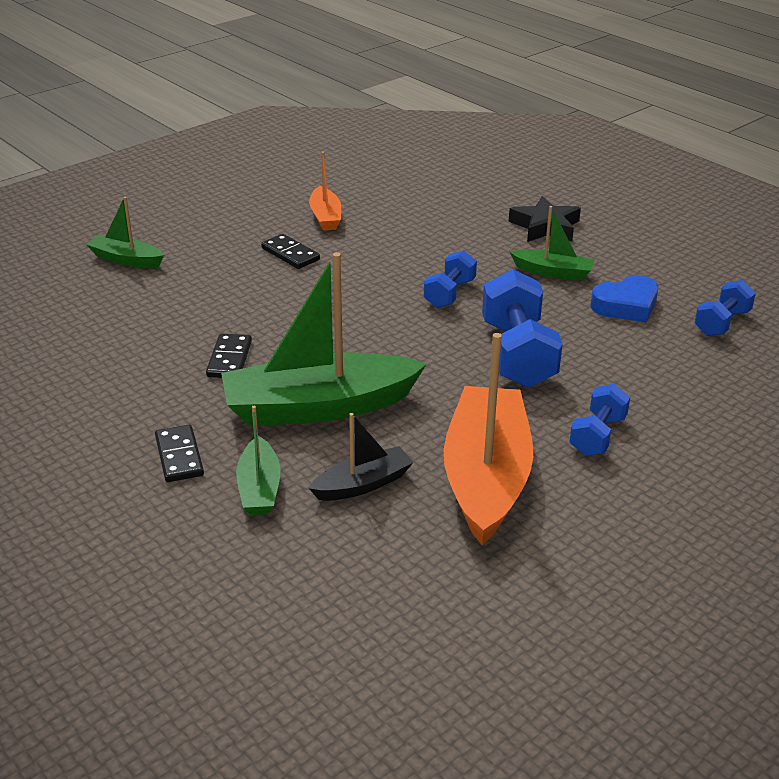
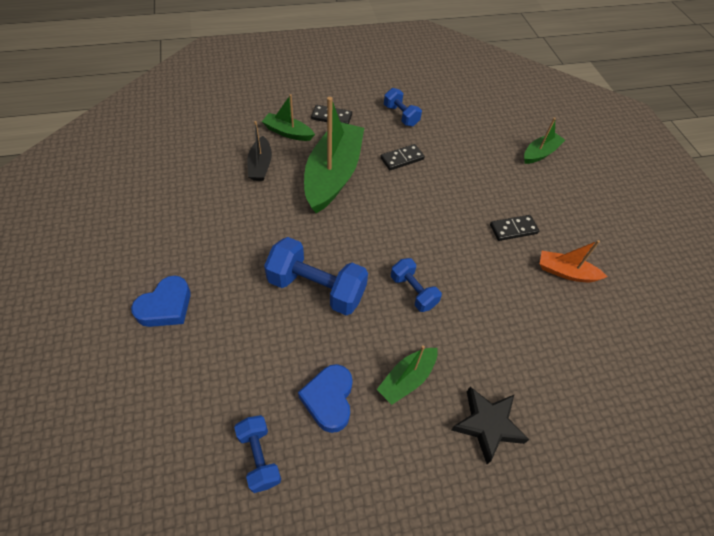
camera: 115 degrees right, 20 degrees up
(229, 359) = (402, 158): black domino -> black domino turned 60 degrees counterclockwise
(486, 477) = (224, 211): orange boat -> none
(597, 435) = (211, 279): blue dumbbell -> blue dumbbell (401, 115)
(672, 452) = (166, 306): none -> blue heart

